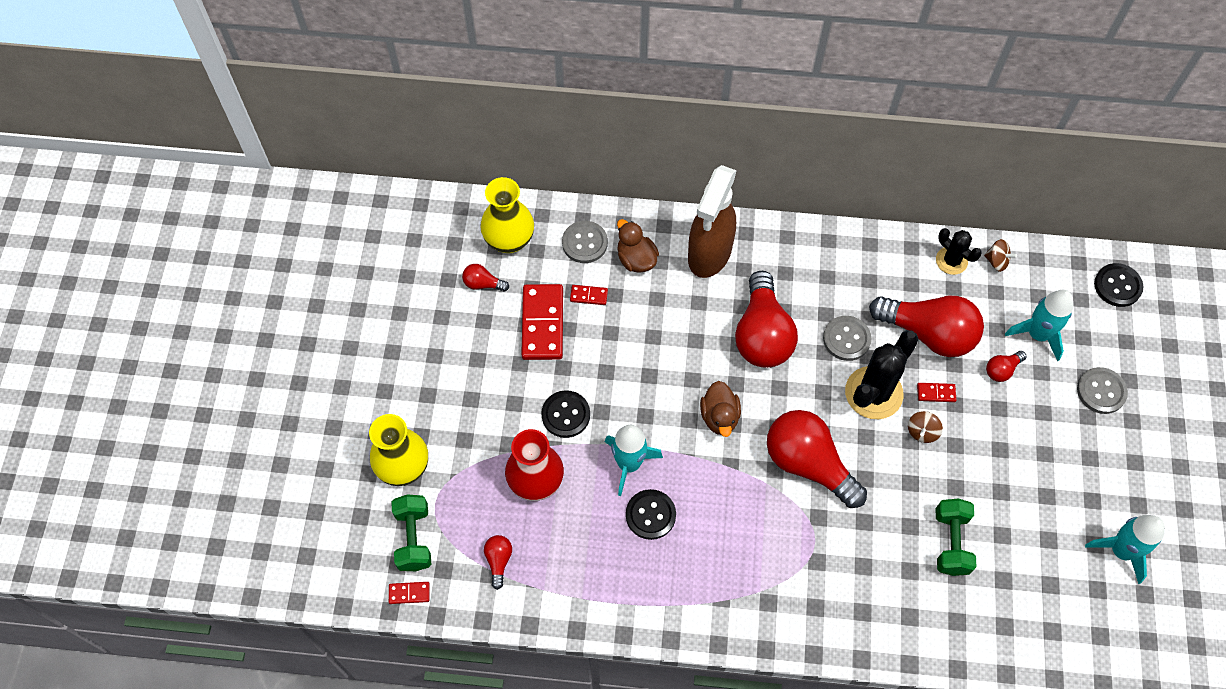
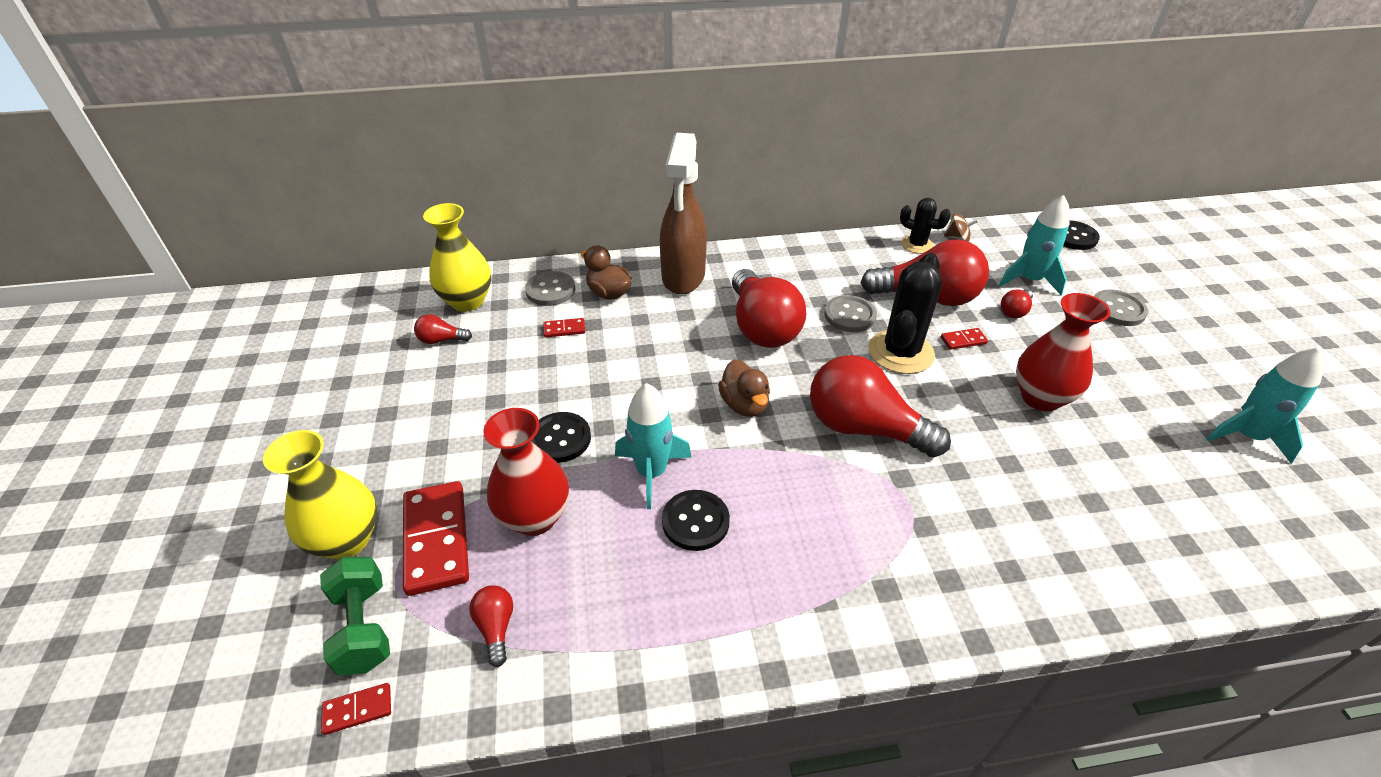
camera: 15 degrees left, 20 degrees down
(543, 324) = (516, 361): red domino -> red domino (437, 539)
(922, 431) = (969, 374): brown spinning top -> none
(951, 542) = (1065, 469): green dumbbell -> none
(970, 471) = (1040, 398): none -> red vase

